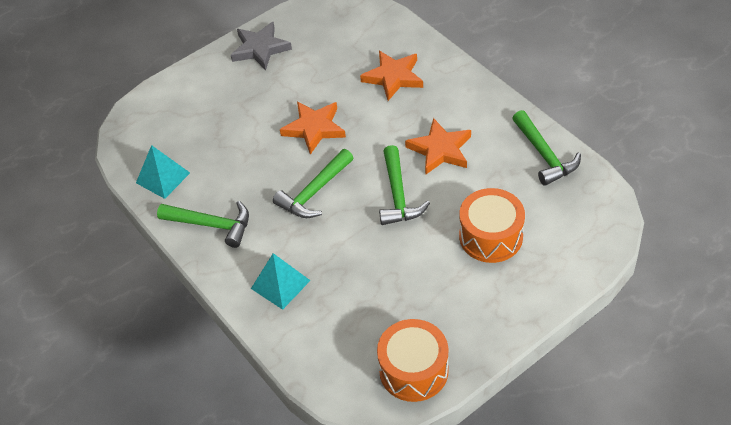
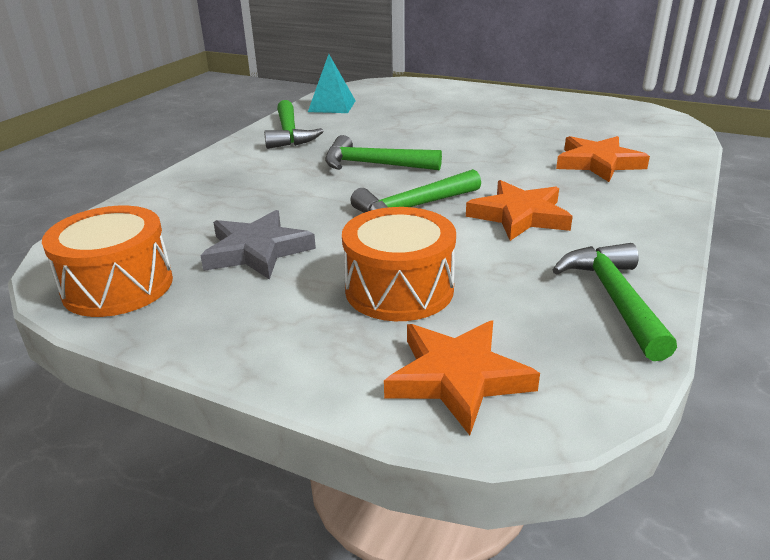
camera: 60 degrees right, 20 degrees down
(260, 49) = (538, 102): grey star -> grey star (257, 251)
(280, 284) = (229, 178): turquoise pyramid -> none
(314, 128) = (464, 145): orange star -> orange star (457, 378)
(544, 155) = (614, 298): green hammer -> green hammer turned 135 degrees clockwise

